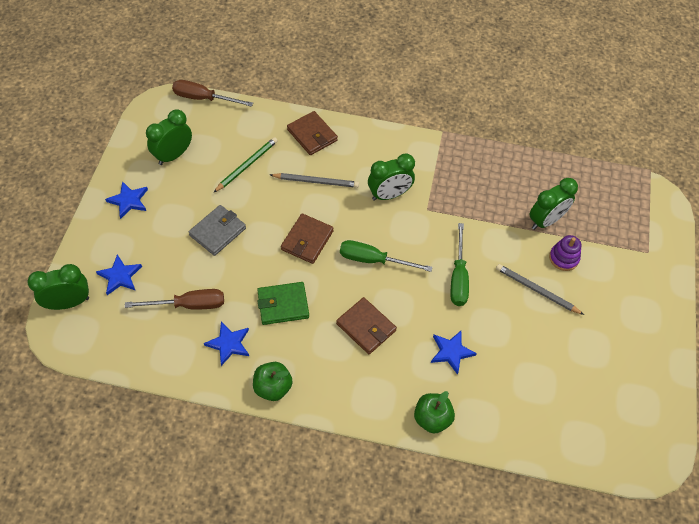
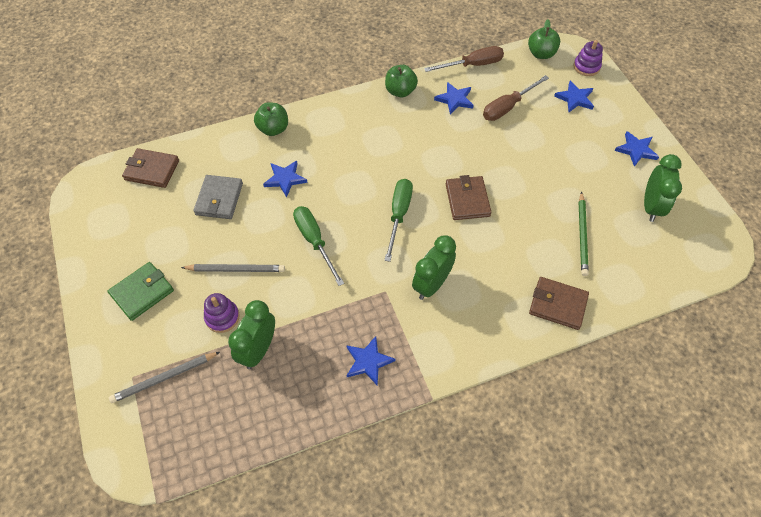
camera: 150 degrees right, 0 degrees up
(69, 303) = (586, 67): green clock -> purple stacking toy
(92, 345) = (541, 54): none -> green apple
(203, 98) = (696, 280): brown screwdriver -> brown screwdriver (472, 65)
(218, 232) = (543, 166): grey wallet -> grey wallet (219, 199)
(283, 305) = (441, 143): green wallet -> green wallet (142, 292)
(316, 181) = (508, 257): grey pencil -> grey pencil (164, 378)
(366, 327) = (365, 161): brown wallet -> brown wallet (152, 170)
(373, 260) = (399, 215): green screwdriver -> green screwdriver turned 60 degrees counterclockwise
(470, 172) = (368, 361): none -> blue star

